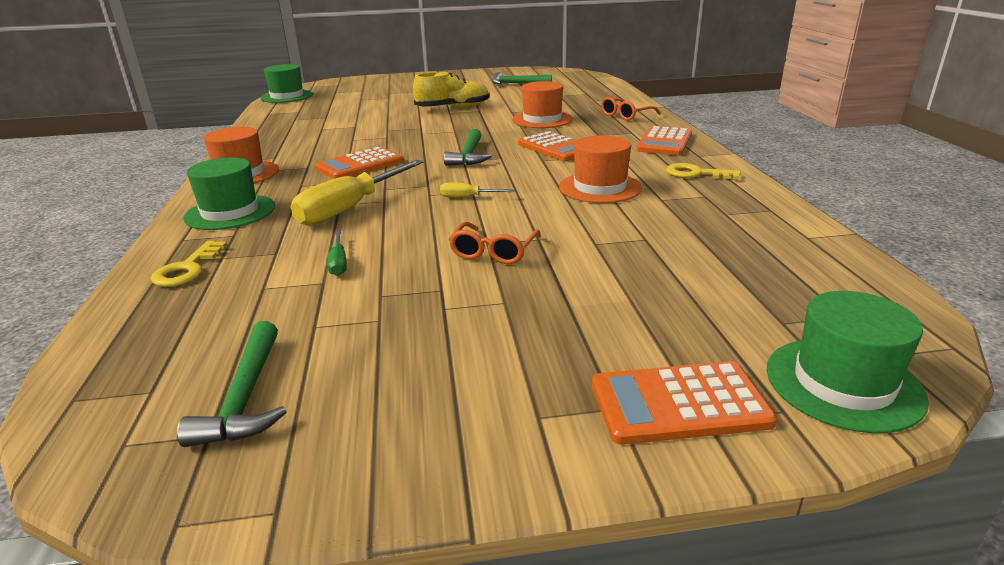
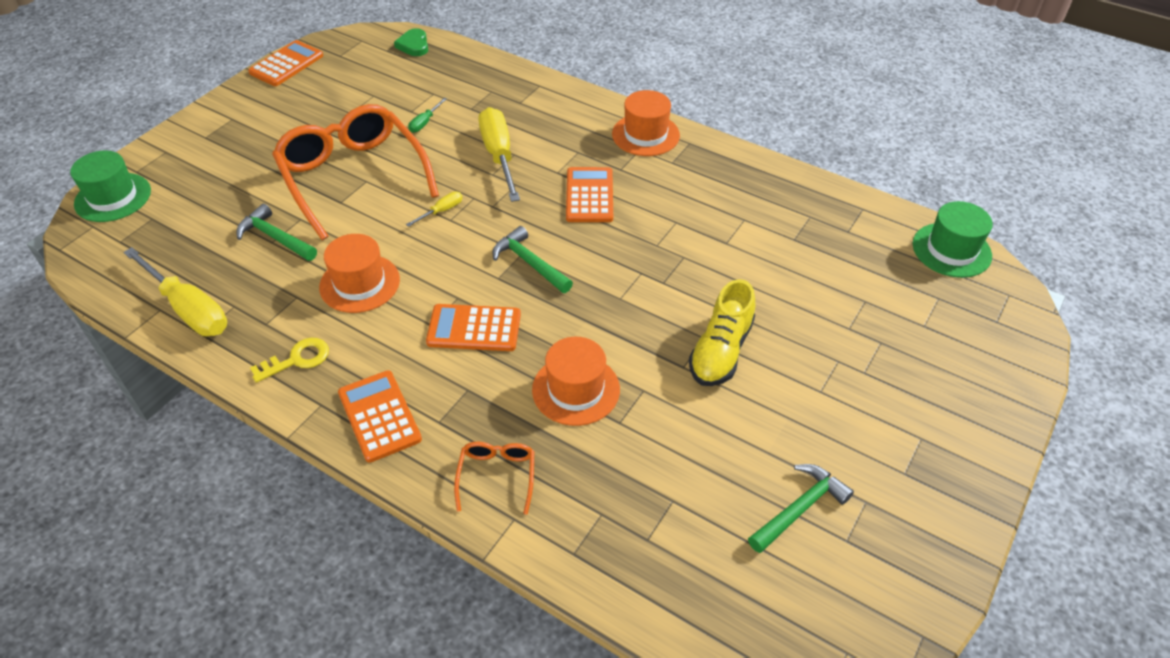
camera: 130 degrees right, 20 degrees up
(114, 372) = (414, 45): none -> green heart
(187, 269) = (491, 78): yellow key -> none
(230, 212) = (562, 110): green hat -> none
(246, 397) = (349, 67): green hammer -> green hammer (275, 238)
(338, 263) = (425, 122): green screwdriver -> green screwdriver turned 90 degrees counterclockwise
(493, 252) = (353, 176): orange glasses -> orange glasses, size x2.32
(679, 403) = (180, 151): orange calculator -> orange calculator (286, 64)
(774, 227) = (189, 309): none -> yellow screwdriver

